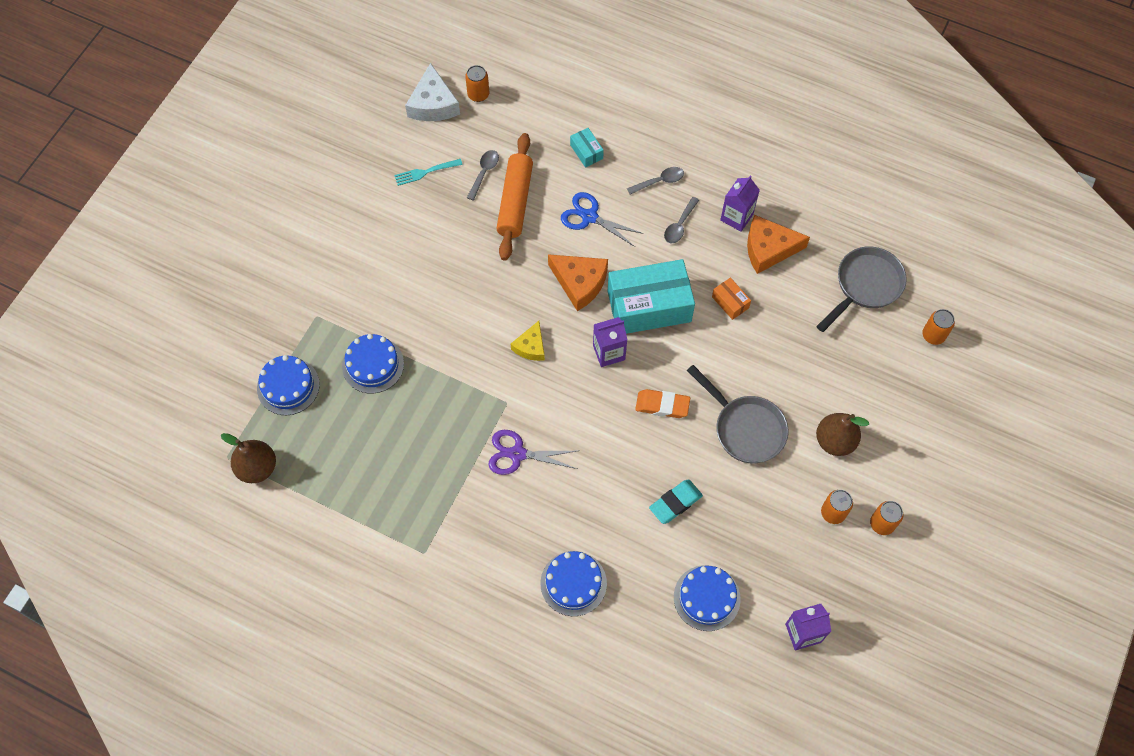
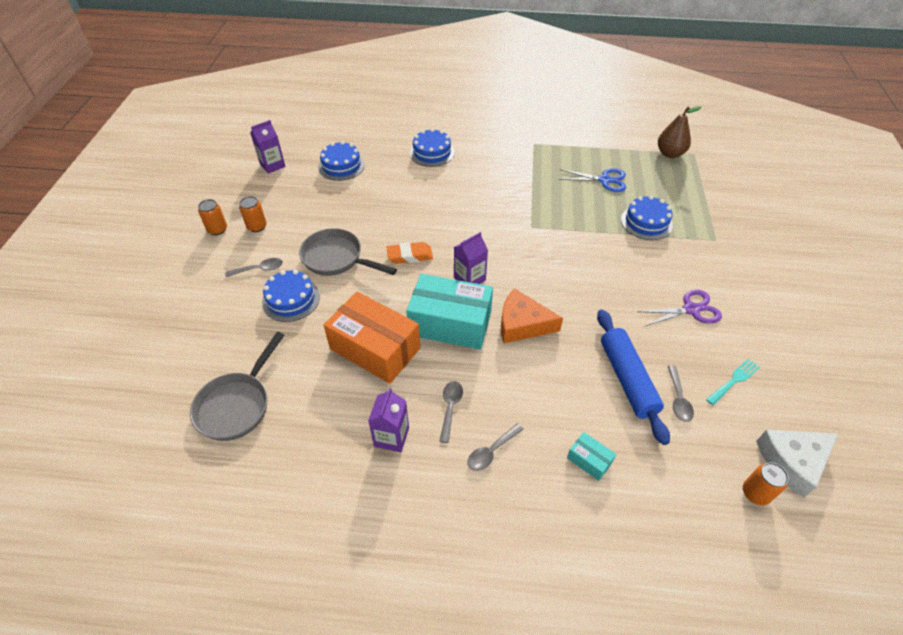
camera: 160 degrees right, 15 degrees down
(288, 386) = (693, 195): blue cake -> blue cake (291, 299)
(433, 104) = (792, 461): white cheese -> white cheese turned 90 degrees counterclockwise
(515, 202) = (627, 379): orange rolling pin -> blue rolling pin
(517, 454) = (505, 201): purple scissors -> purple scissors (691, 309)
(531, 346) = (536, 265): yellow cheese -> none
(589, 217) = (546, 387): blue scissors -> blue scissors (605, 180)
(649, 306) = (450, 323): turquoise box -> turquoise box turned 45 degrees clockwise
(675, 503) = (378, 204): turquoise eraser -> none
(730, 302) = (375, 348): orange box -> orange box, size x2.31
(768, 249) = (348, 412): orange cheese -> none
(834, 441) = (259, 269): brown pear -> grey spoon
(933, 335) = (164, 377): orange can -> none

